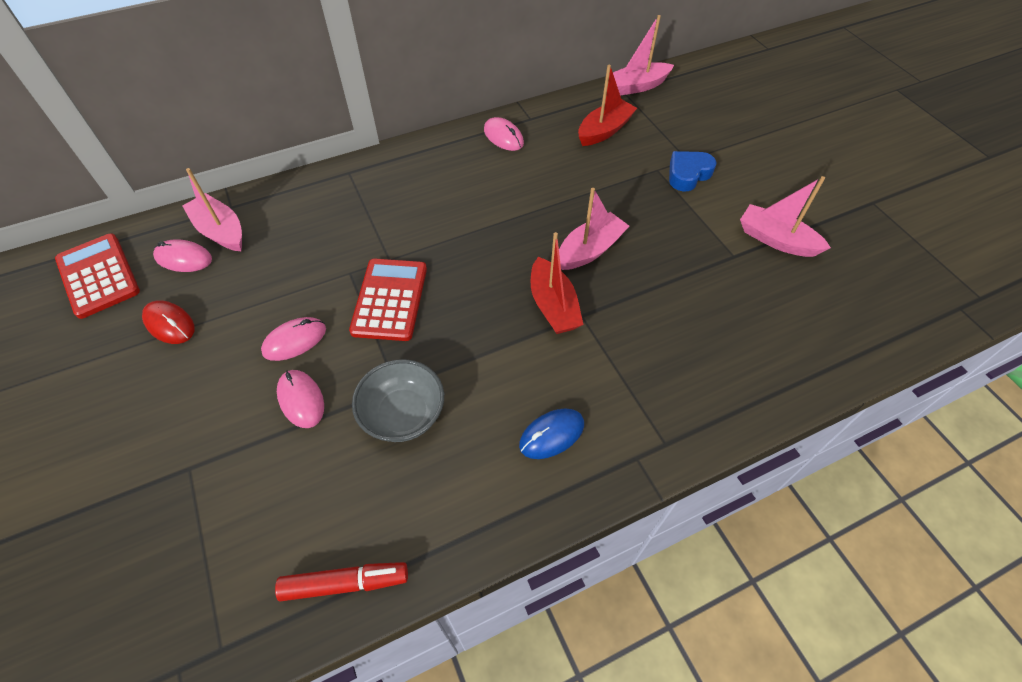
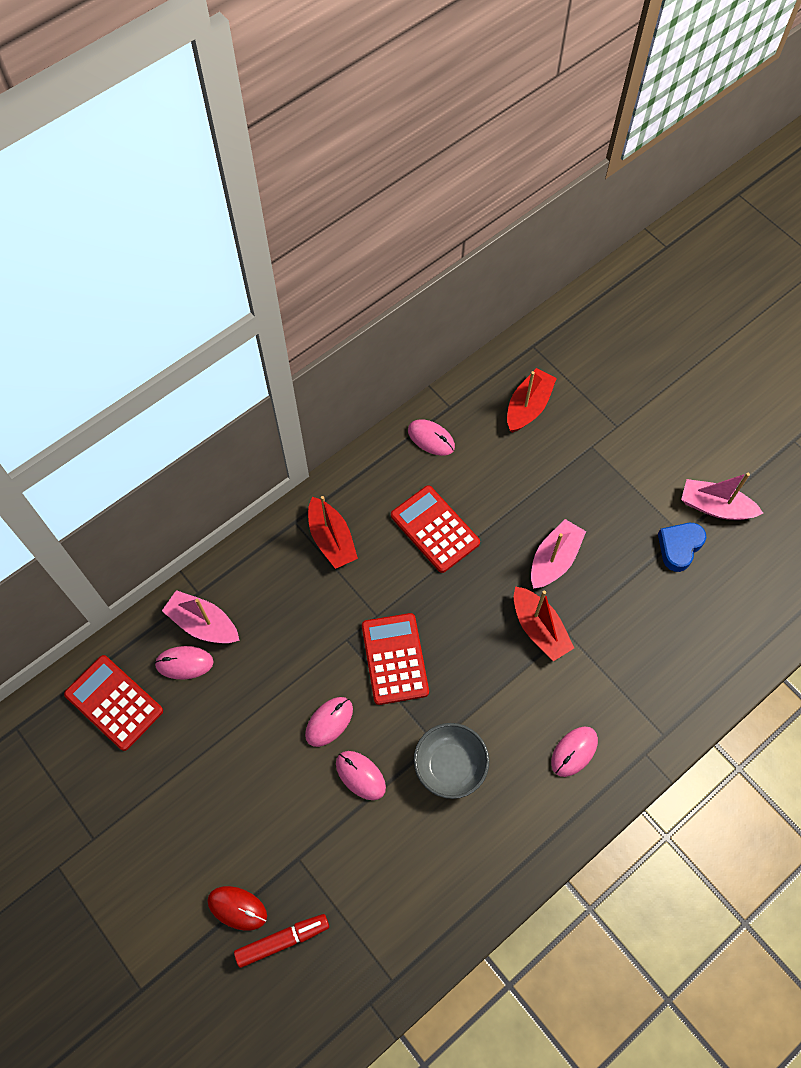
camera: 15 degrees left, 10 degrees up
(169, 324) = (209, 734): red mouse -> red mouse (237, 908)
(345, 583) = (461, 911): red marker -> red marker (283, 940)
(376, 191) = (331, 539): none -> red boat
(478, 202) = (435, 529): none -> red calculator
(551, 434) = (574, 751): blue mouse -> pink mouse
(637, 86) = (545, 335): pink boat -> none
(688, 174) = (621, 446): blue heart -> blue heart (679, 547)

